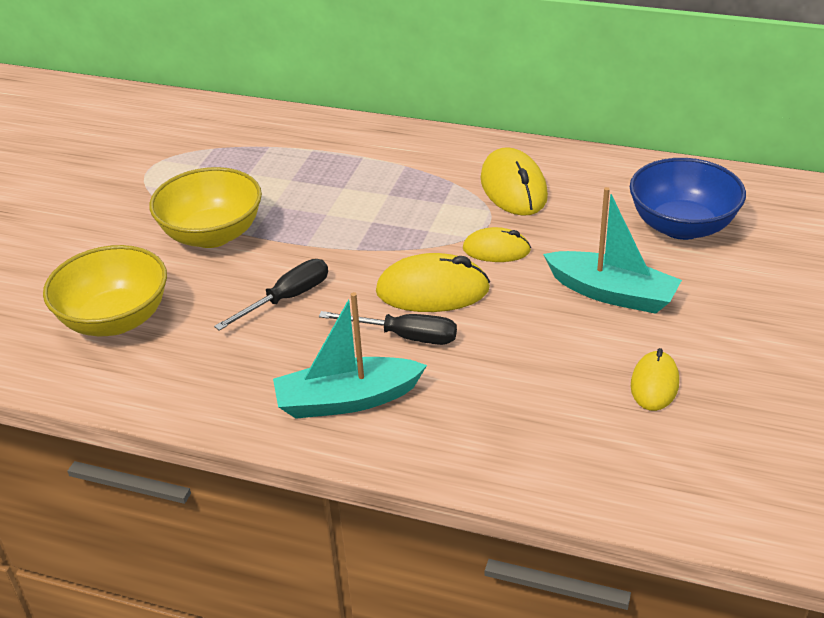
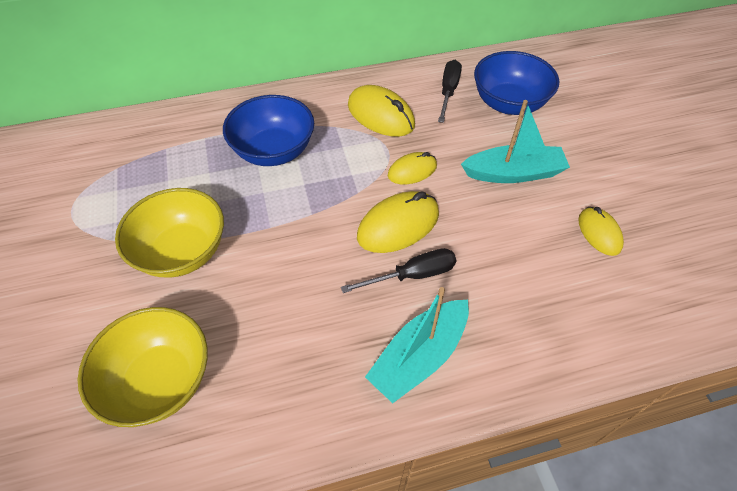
camera: 35 degrees left, 15 degrees up
(287, 298) = (295, 284): black screwdriver -> black screwdriver (448, 91)
(369, 183) = (274, 151): none -> blue bowl

